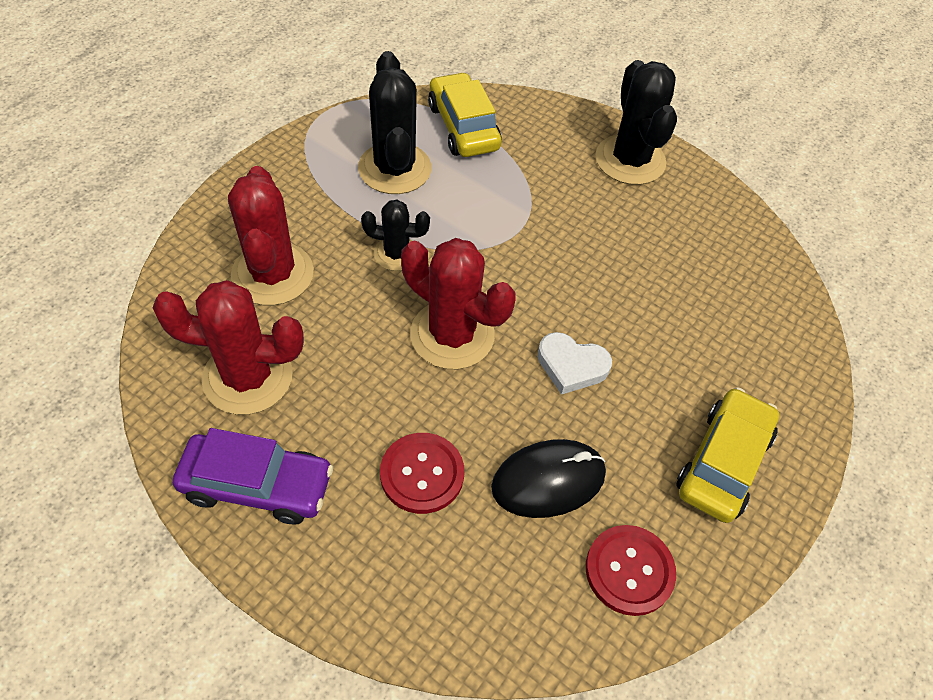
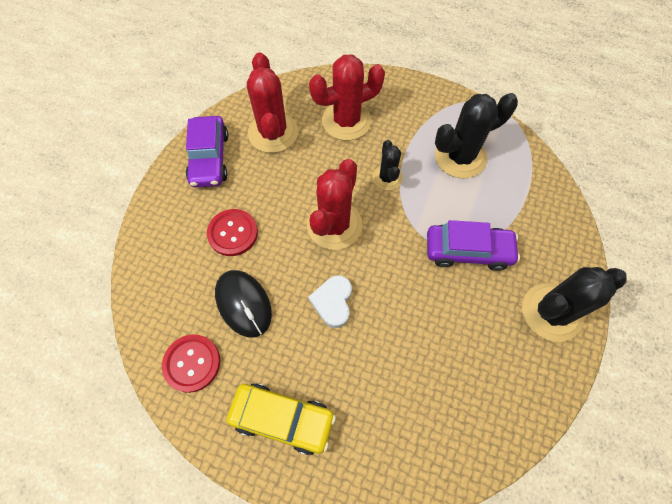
camera: 80 degrees right, 10 degrees up
(463, 127) = (523, 187): yellow car -> none
(535, 205) = (468, 251): none -> purple car

